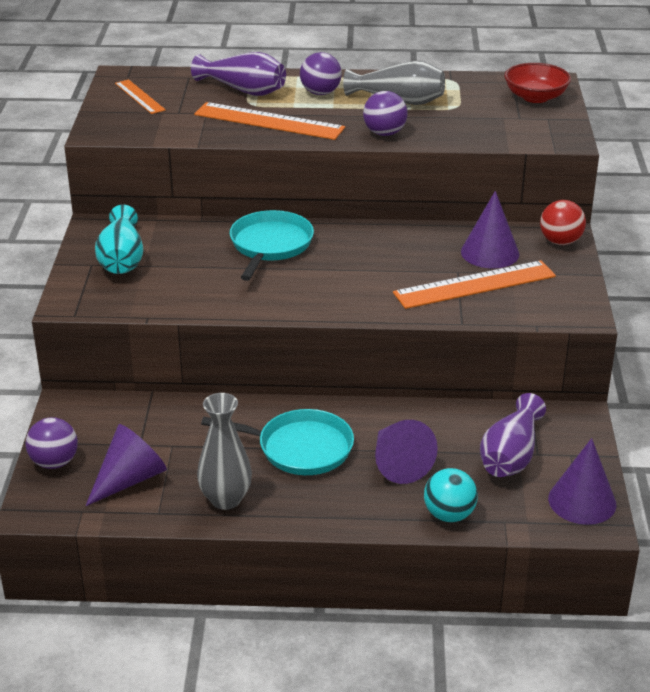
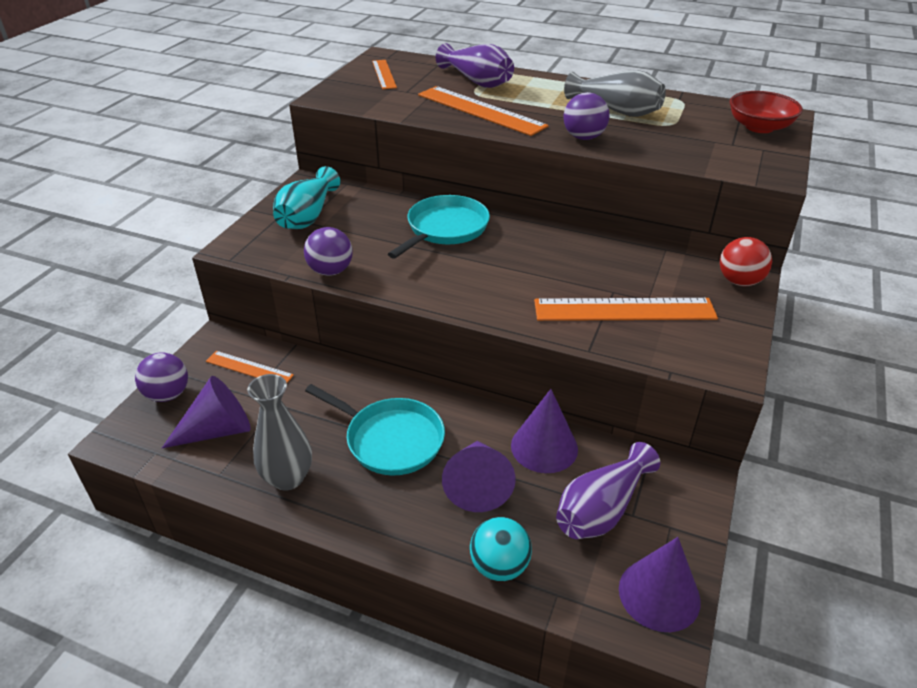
camera: 20 degrees right, 5 degrees up
(120, 422) = (249, 368): none -> orange ruler
(320, 93) = (545, 93): purple ball -> purple ball (330, 271)
(490, 252) = (657, 278): purple cone -> purple cone (544, 447)

